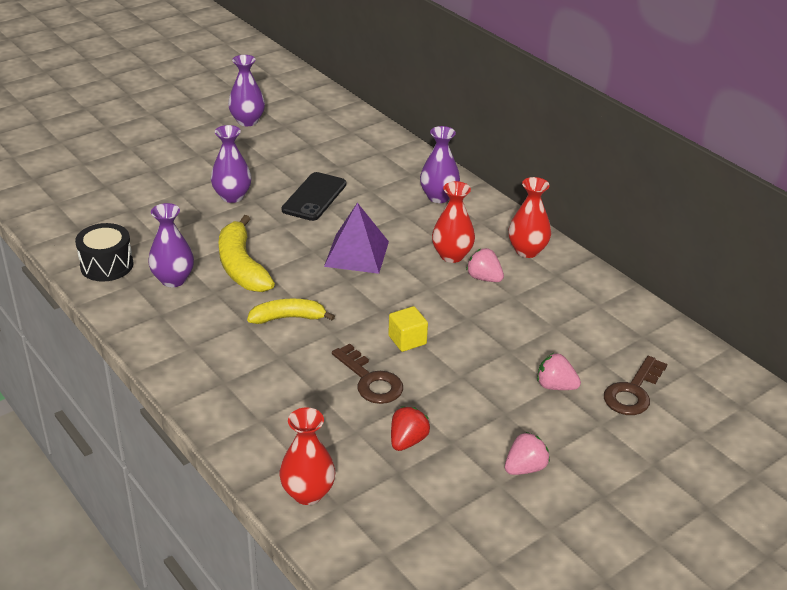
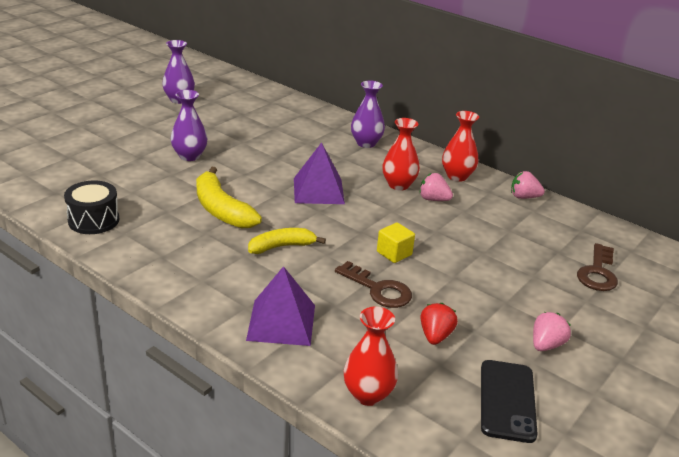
camera: 15 degrees left, 5 degrees down
(173, 279) = (162, 226): purple vase -> none
(253, 404) = (281, 322): none -> purple pyramid
(314, 197) = (262, 151): black phone -> black phone (507, 400)
(555, 386) = (535, 276): pink strawberry -> pink strawberry (524, 197)

